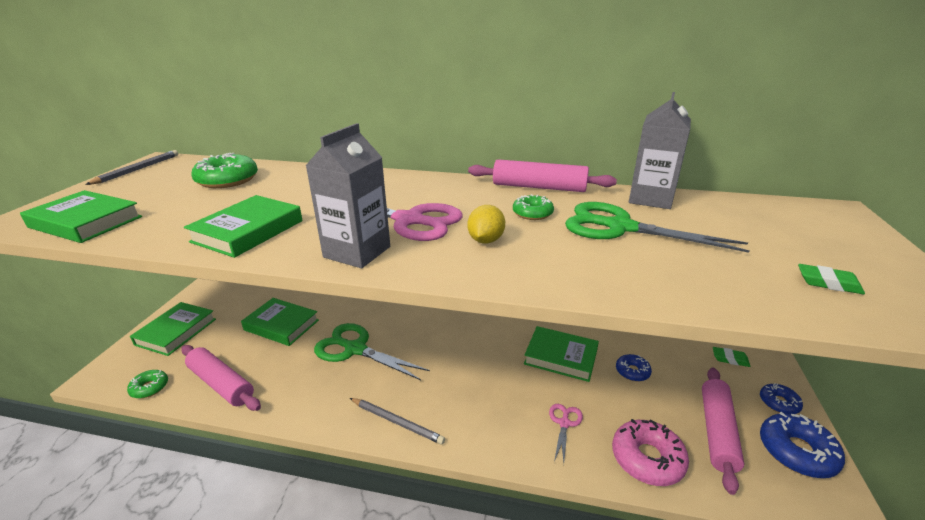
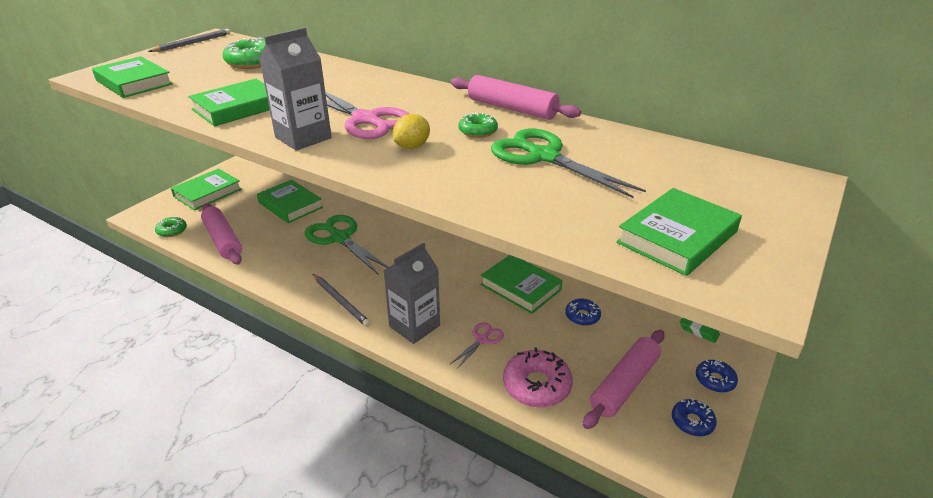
camera: 20 degrees right, 5 degrees up
(650, 199) = (609, 136): grey carton -> grey carton (414, 326)
(796, 451) = (692, 422): blue donut -> blue donut, size x0.58
(828, 283) = (677, 237): green eraser -> green book

